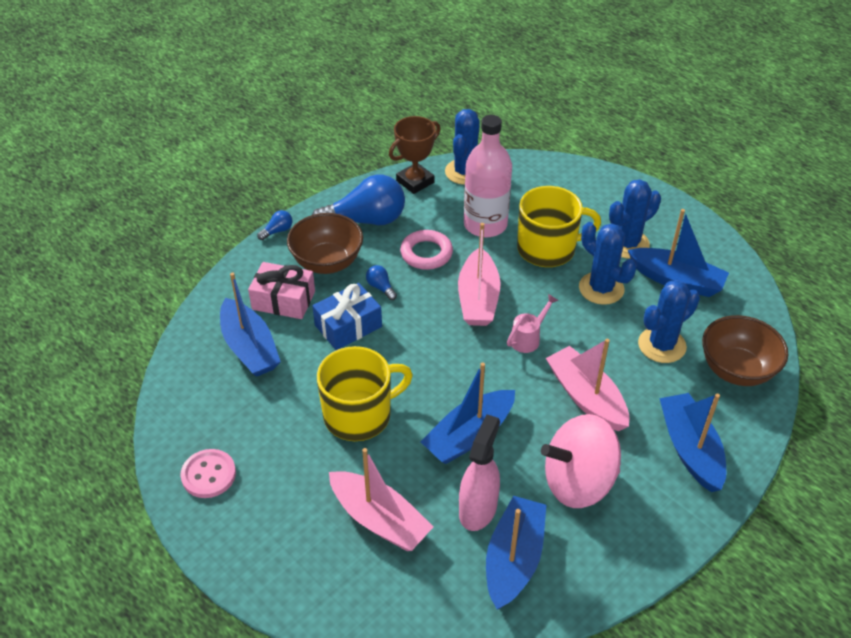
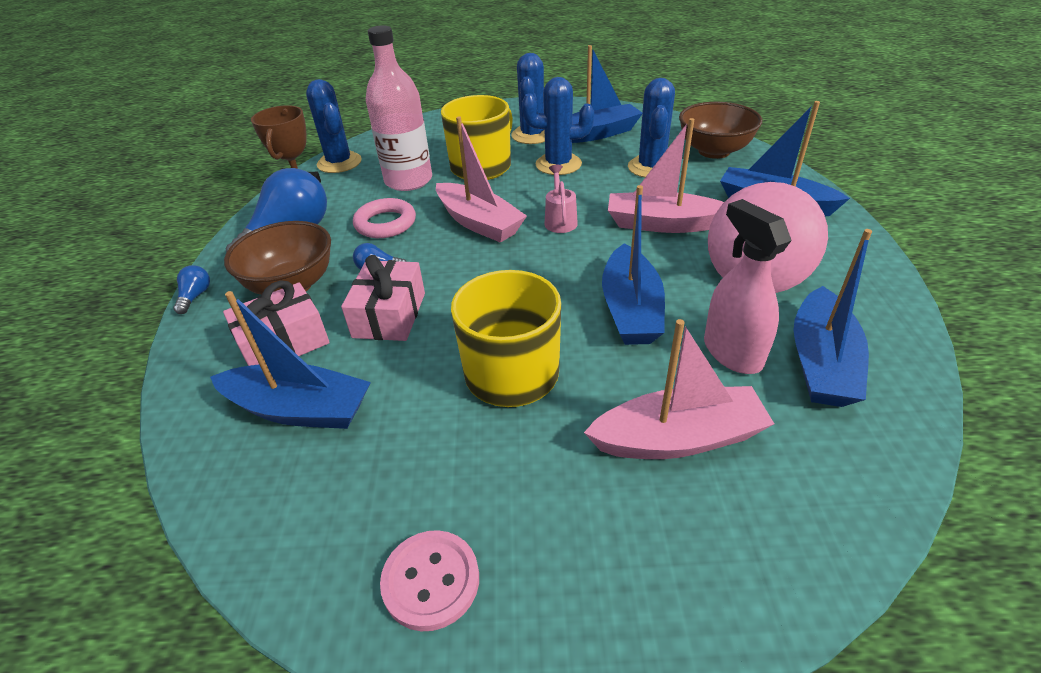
camera: 45 degrees left, 5 degrees down
(348, 326) = (389, 315): blue gift -> pink gift
(513, 559) = (821, 362): blue boat -> blue boat turned 135 degrees counterclockwise

